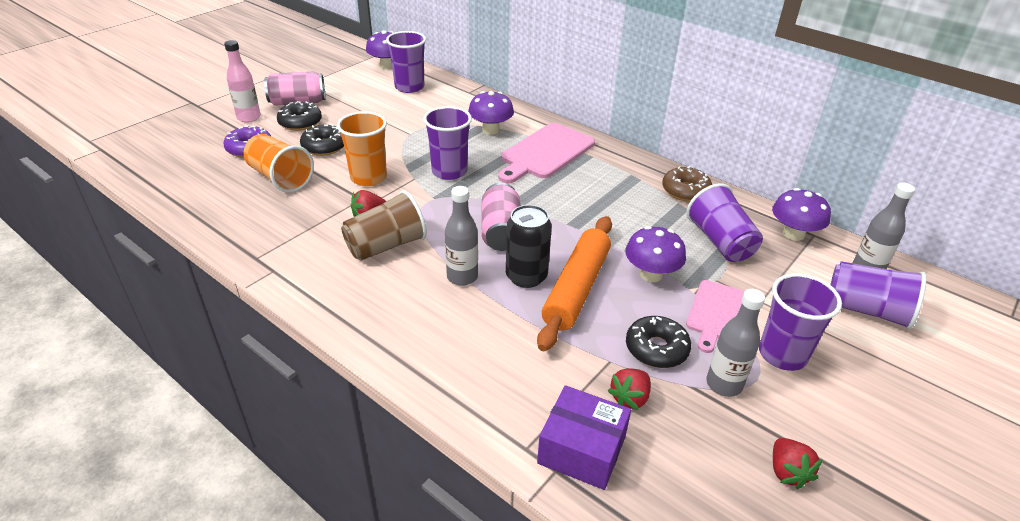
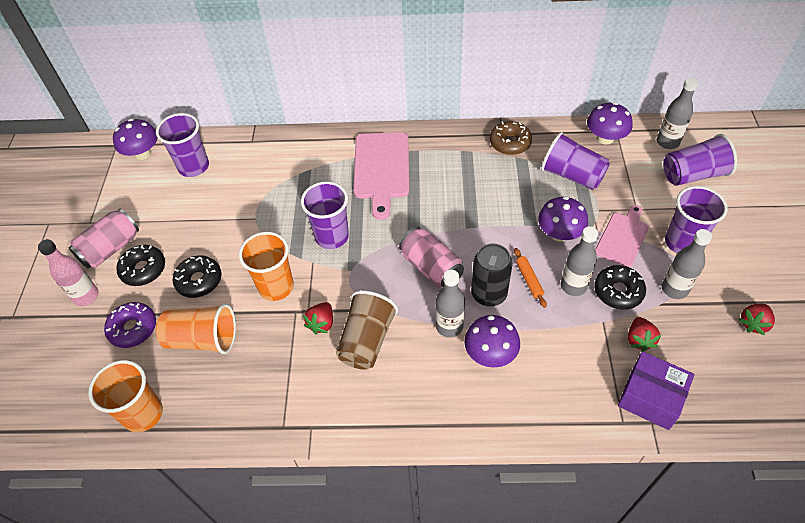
camera: 35 degrees left, 15 degrees up
(188, 194) = (143, 414): none -> orange cup
(490, 130) = (315, 172): purple mushroom -> purple mushroom (490, 353)
(576, 288) = (529, 280): orange rolling pin -> orange rolling pin, size x0.43
(582, 450) = (650, 397): purple box -> purple box turned 45 degrees clockwise
(614, 318) = (573, 286): none -> grey bottle
(716, 313) = (622, 237): pink cutting board -> pink cutting board turned 135 degrees counterclockwise
(787, 472) = (753, 323): red strawberry -> red strawberry turned 90 degrees clockwise

